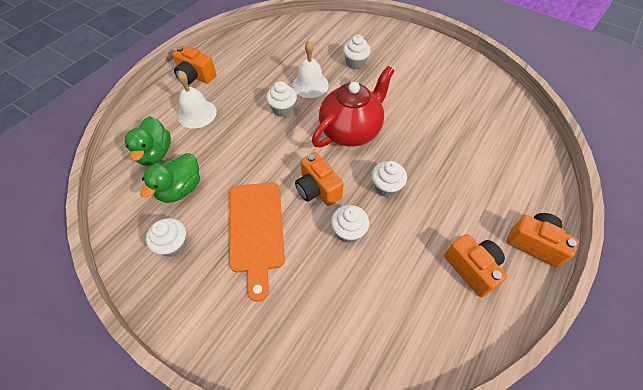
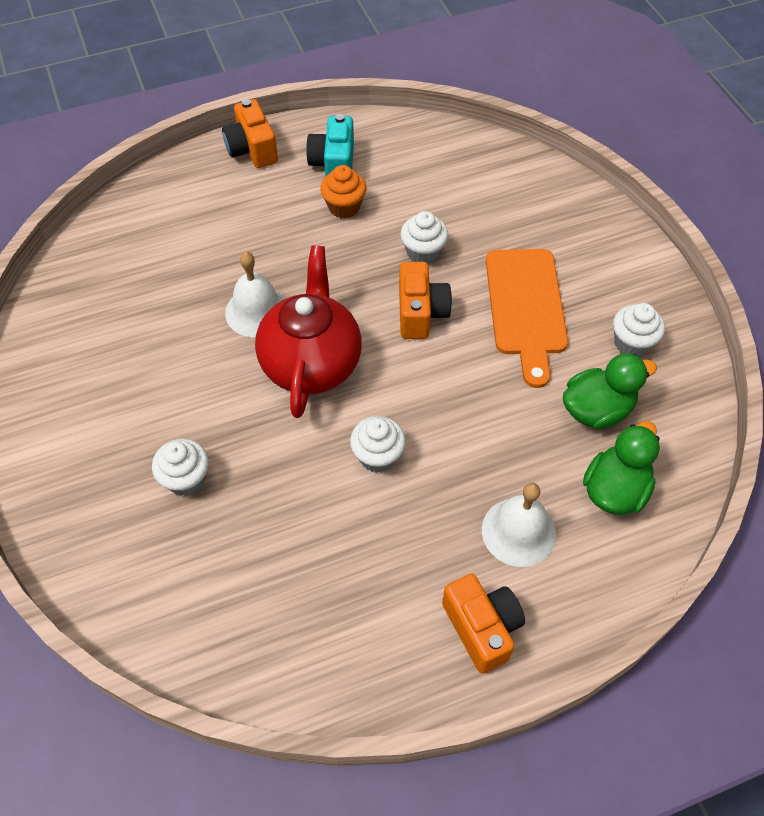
camera: 145 degrees left, 0 degrees up
(256, 230) = (525, 307): orange cutting board -> orange cutting board turned 150 degrees clockwise
(310, 85) = (298, 479): white bell -> white bell (257, 311)
(351, 131) = (311, 363): red teapot -> red teapot turned 105 degrees clockwise
(386, 187) = (339, 271): white cupcake -> none
(428, 235) = (344, 207): none -> orange cupcake
(472, 268) = (333, 164): orange camera -> turquoise camera

